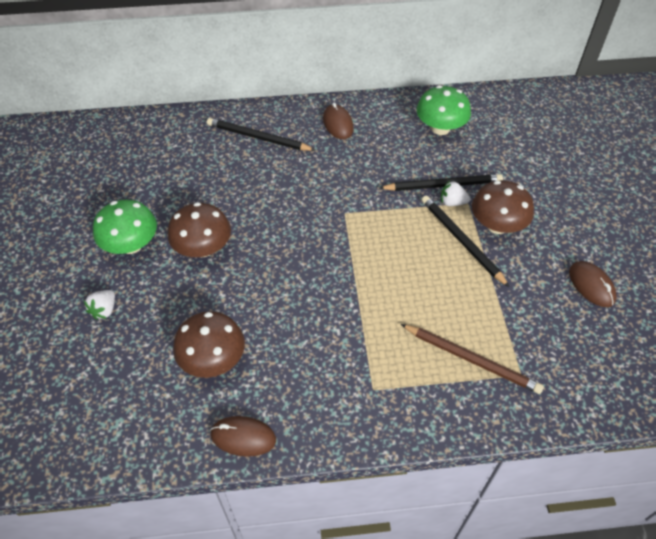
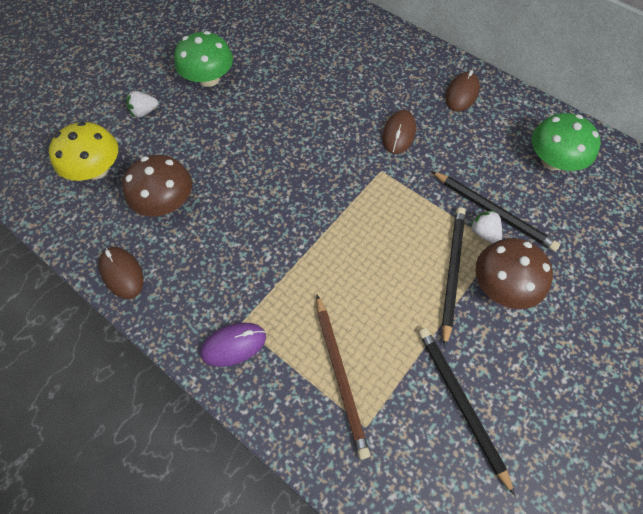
camera: 45 degrees right, 10 degrees up
(119, 385) = (96, 170): none -> yellow mushroom
(203, 248) = (250, 117): brown mushroom -> none
(258, 138) = (384, 62): black pencil -> black pencil (461, 404)
(385, 406) = (233, 345): none -> purple mouse
(591, 285) = (529, 417): brown mouse -> brown mouse (398, 134)

